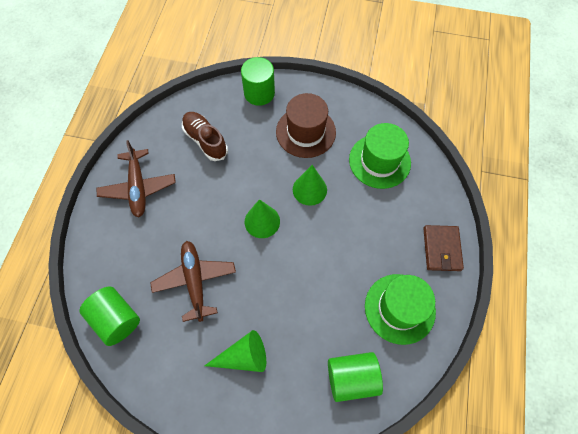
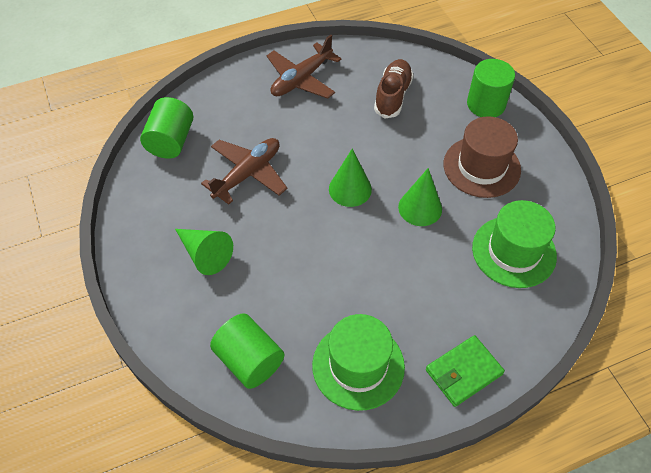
camera: 55 degrees right, 10 degrees down
(441, 249) = (463, 372): brown wallet -> green wallet

